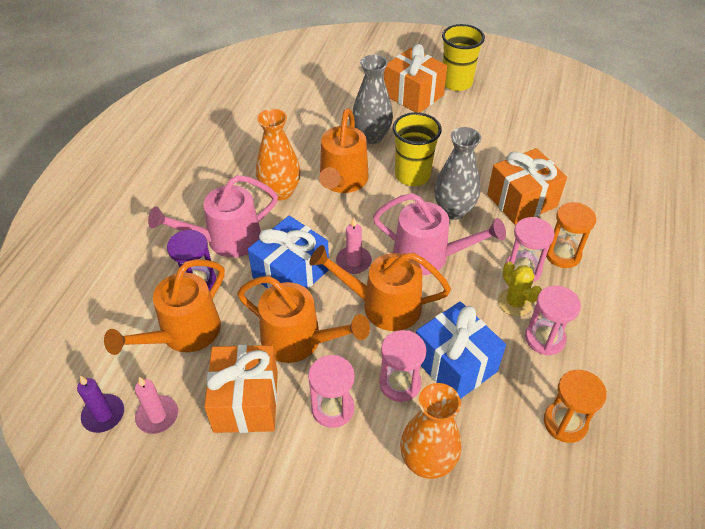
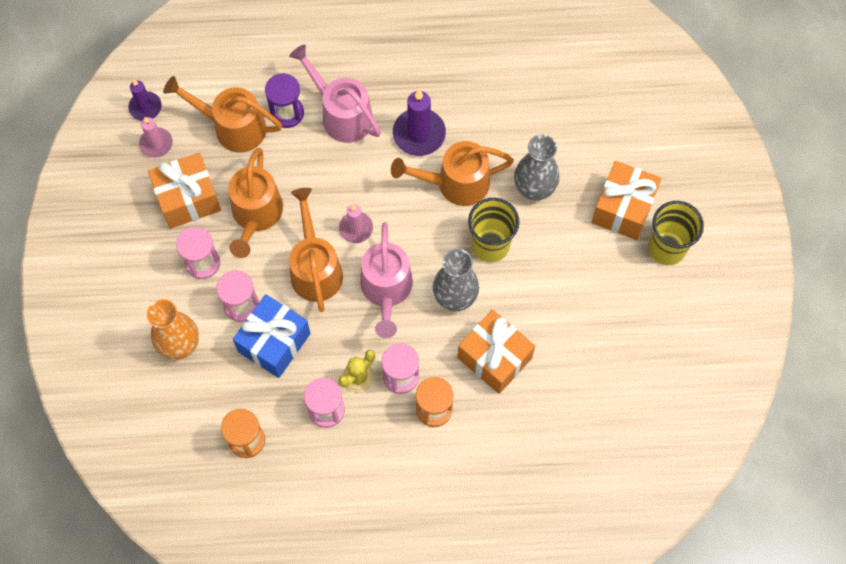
camera: 70 degrees right, 20 degrees up
(280, 192) = (419, 134): orange vase -> purple candle
(291, 274) = (323, 182): blue gift -> none

